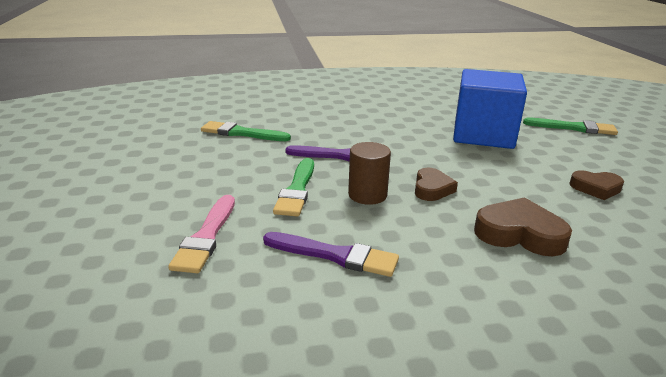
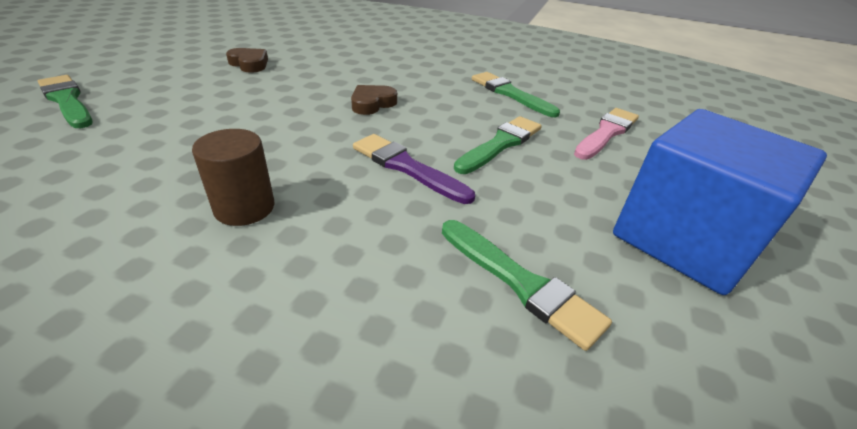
camera: 150 degrees left, 10 degrees up
(335, 255) = (510, 94): purple brush -> green brush
(367, 195) = (437, 118): brown cylinder -> brown cylinder (244, 208)
(483, 135) = (183, 131): blue cube -> blue cube (684, 239)
(519, 234) = (371, 66): brown heart -> none

